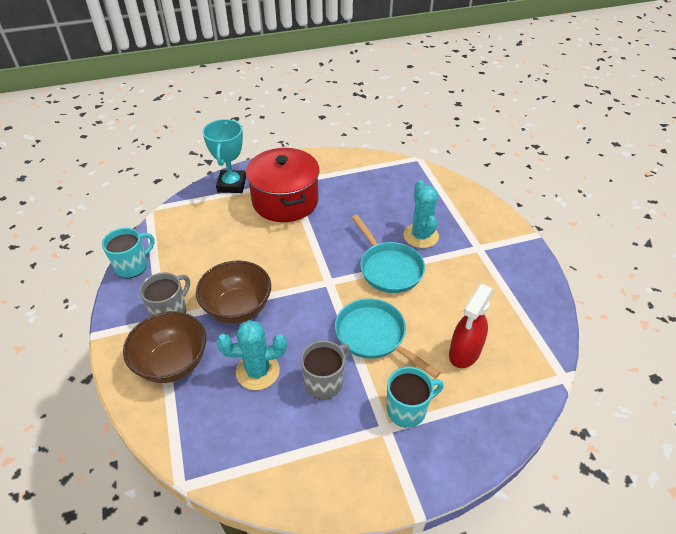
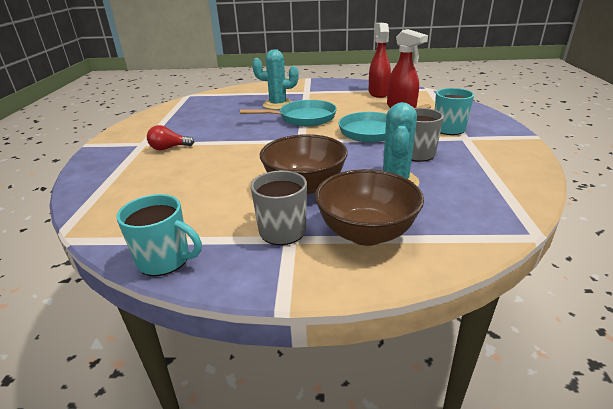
camera: 70 degrees left, 15 degrees down
(132, 266) = (165, 260): turquoise mug -> turquoise mug turned 135 degrees clockwise
(232, 185) = (99, 174): turquoise trophy -> none
(285, 201) = (169, 148): red pot -> red light bulb
(510, 320) = (378, 93): none -> red spray bottle

